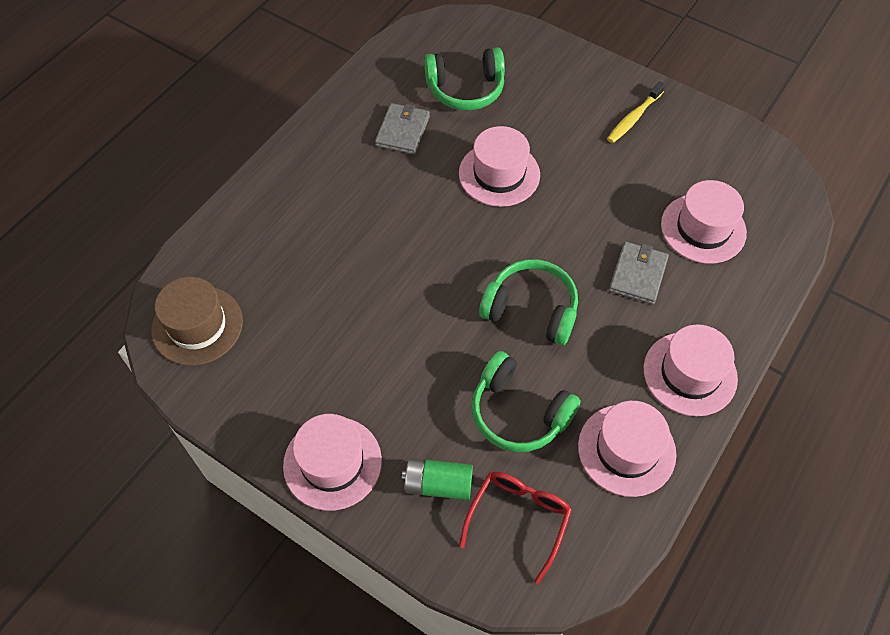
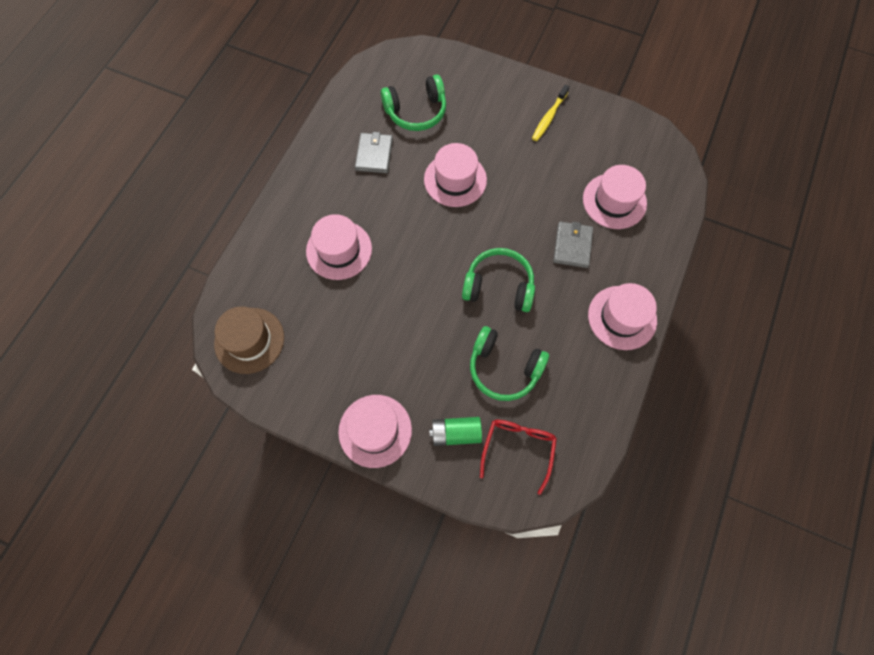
camera: 10 degrees left, 10 degrees up
(626, 450) = (586, 383): pink hat -> pink hat (339, 250)

